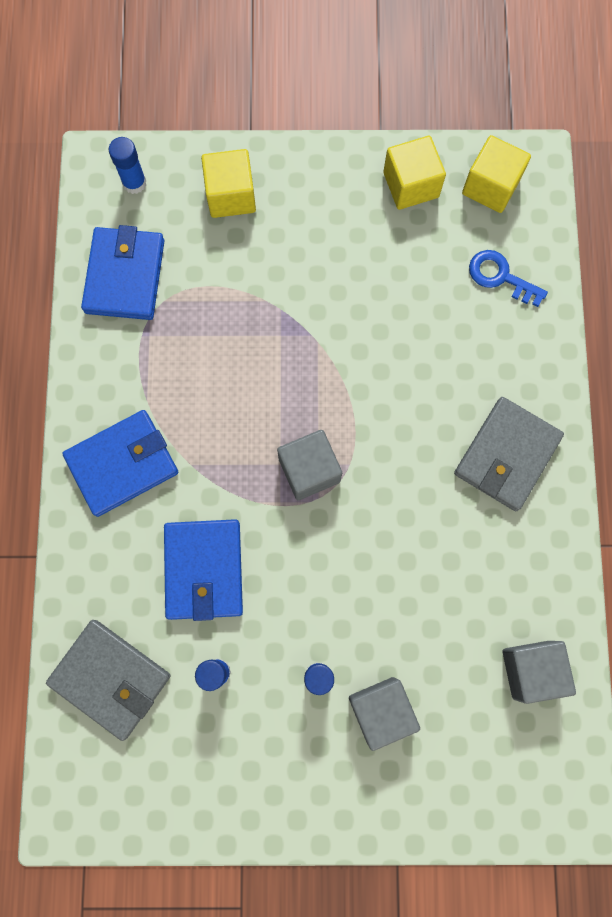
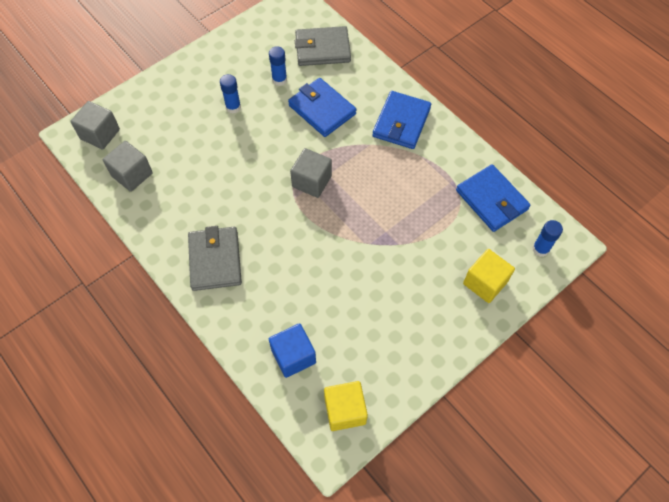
camera: 140 degrees right, 15 degrees down
(381, 710) = (193, 114): grey cube -> grey cube (100, 134)
(411, 185) = (393, 371): yellow cube -> none
(500, 277) = (293, 356): blue key -> blue cube

